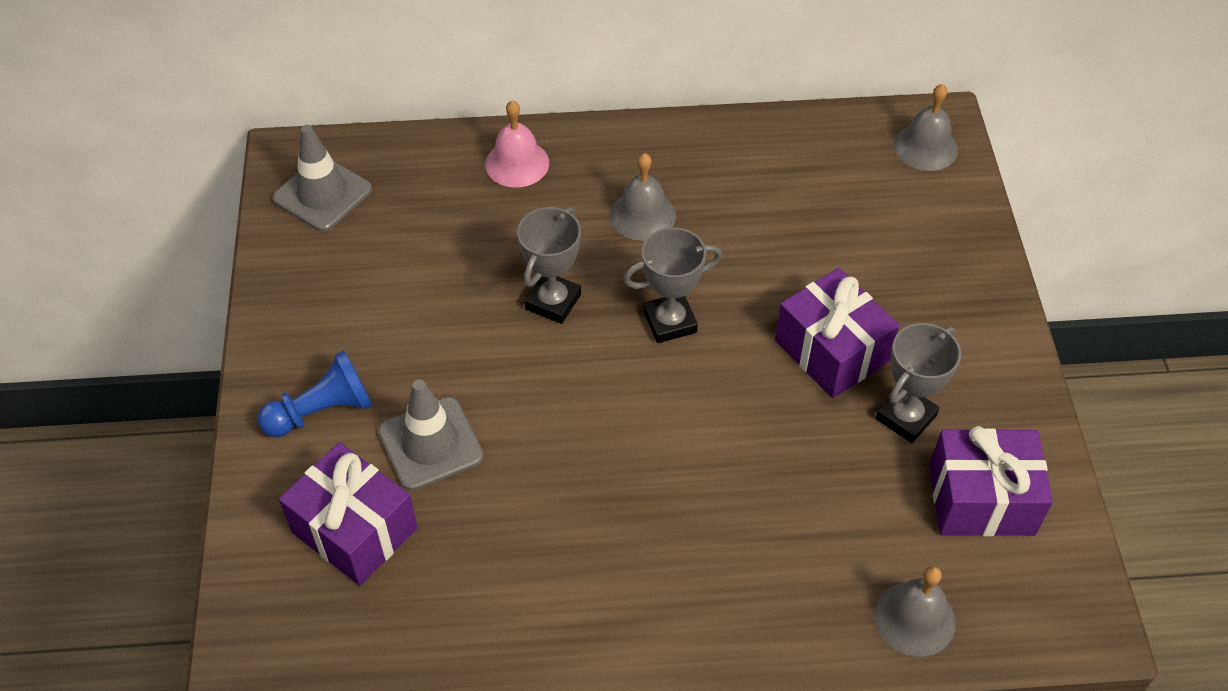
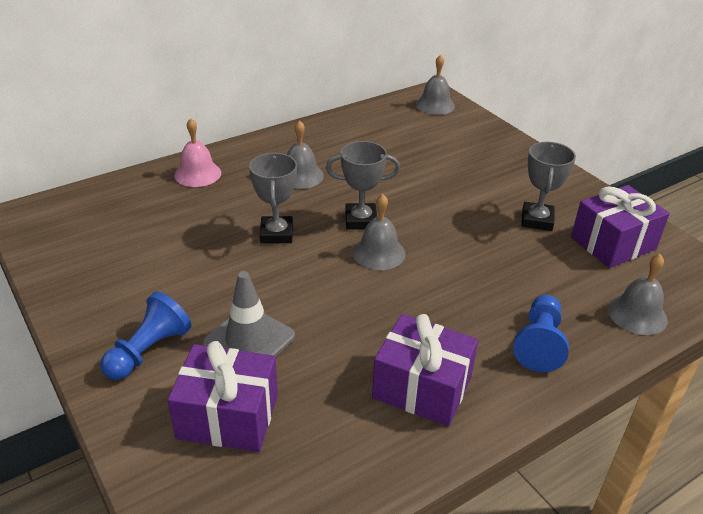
camera: 30 degrees left, 15 degrees down
(322, 194) = (64, 227): grey traffic cone -> none
(656, 383) = (379, 253): none -> grey bell
(670, 322) = (361, 220): grey trophy -> grey trophy turned 45 degrees clockwise
(753, 600) = (539, 343): none -> blue pawn
(831, 351) = (467, 204): purple gift -> purple gift (422, 388)

